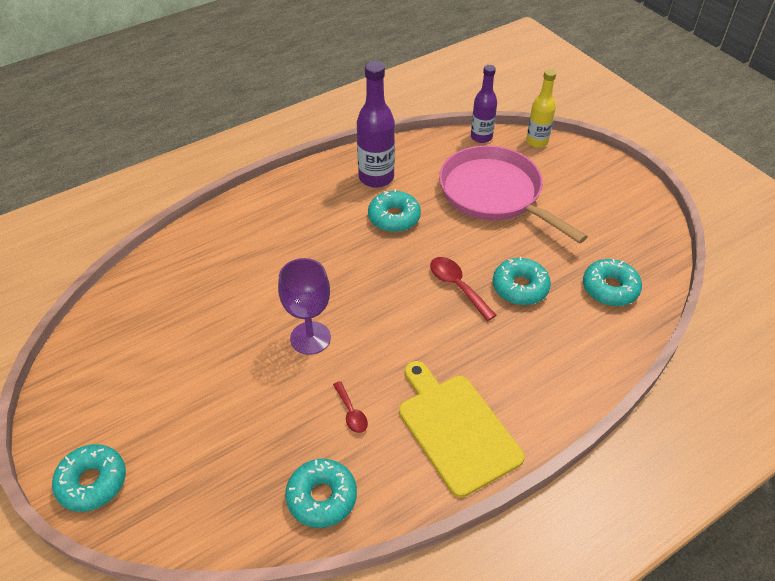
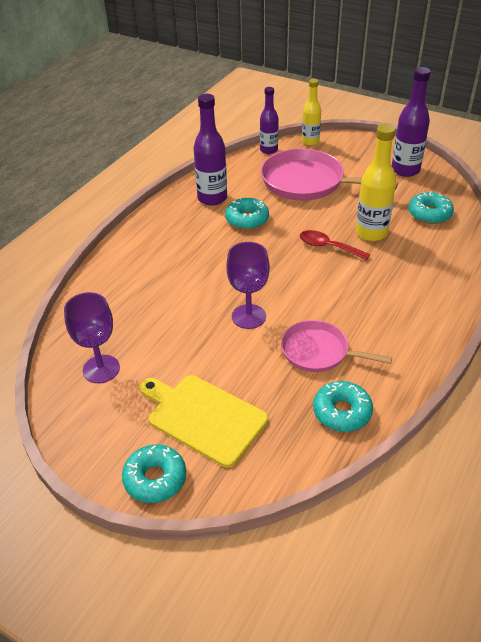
camera: 25 degrees left, 5 degrees down
(130, 337) = (101, 369): none -> purple goblet
(351, 413) = (318, 351): red spoon -> pink pan
(456, 429) = (399, 333): yellow cutting board -> yellow cutting board (203, 417)
(520, 287) = (371, 233): turquoise donut -> yellow bottle
(624, 218) = (405, 170): none -> purple bottle

